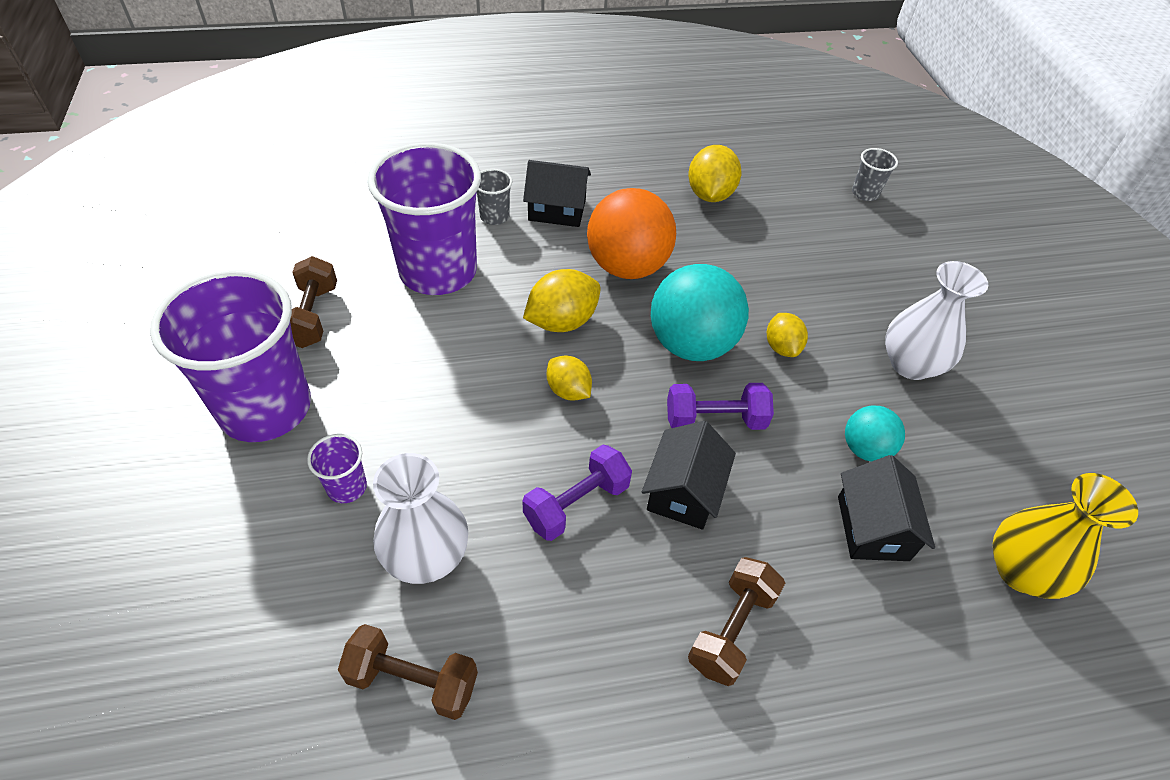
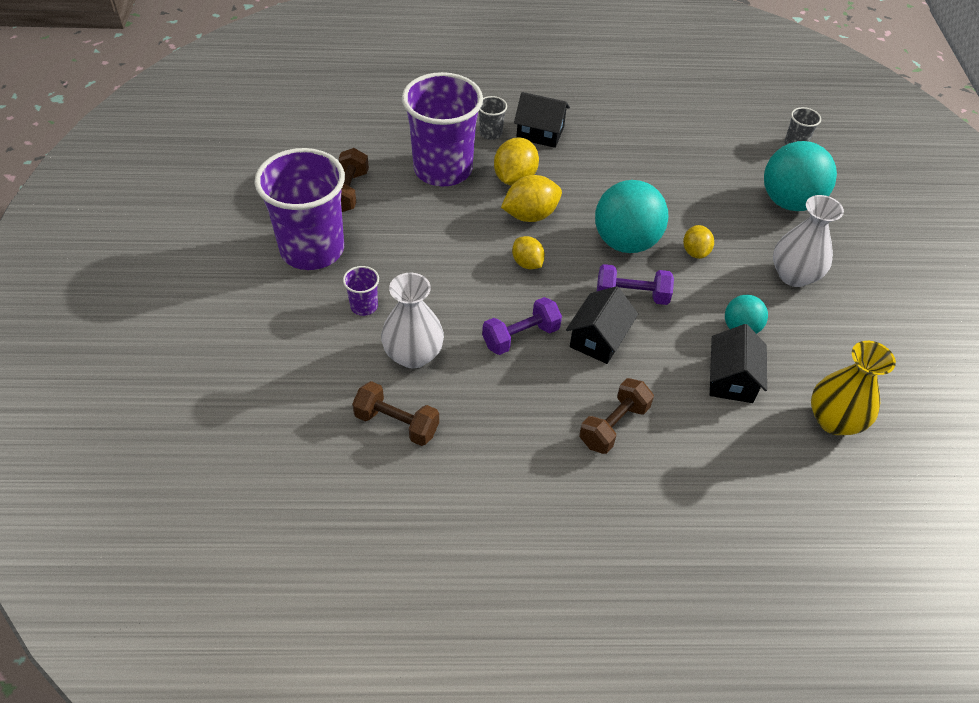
camera: 10 degrees right, 0 degrees up
(627, 266) = (587, 181): orange ball -> none
(710, 195) = (665, 133): yellow lemon -> yellow lemon (514, 178)
(878, 266) = (789, 202): none -> turquoise ball

